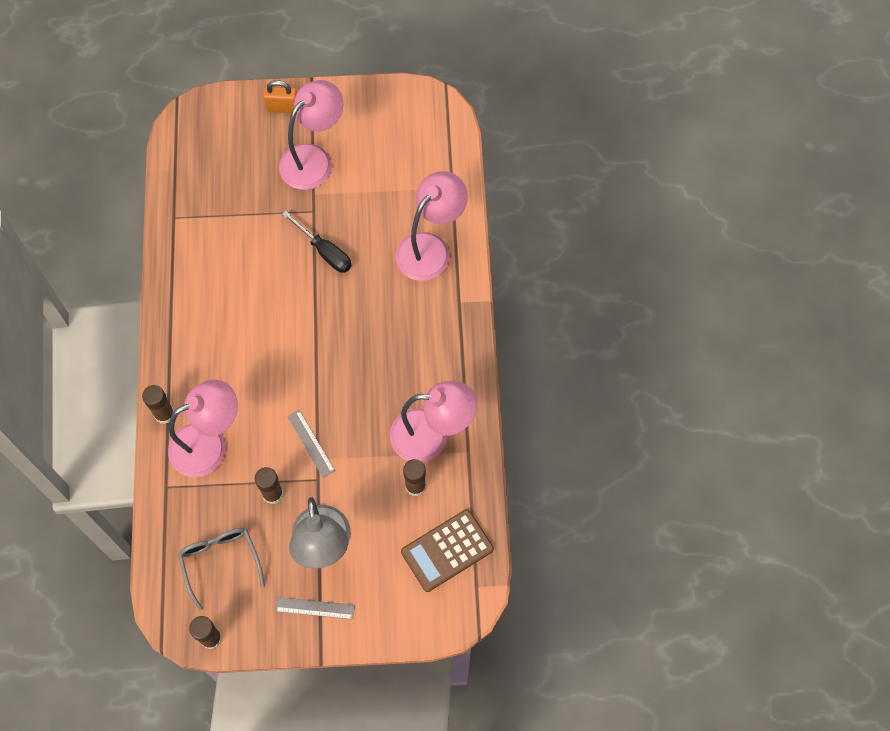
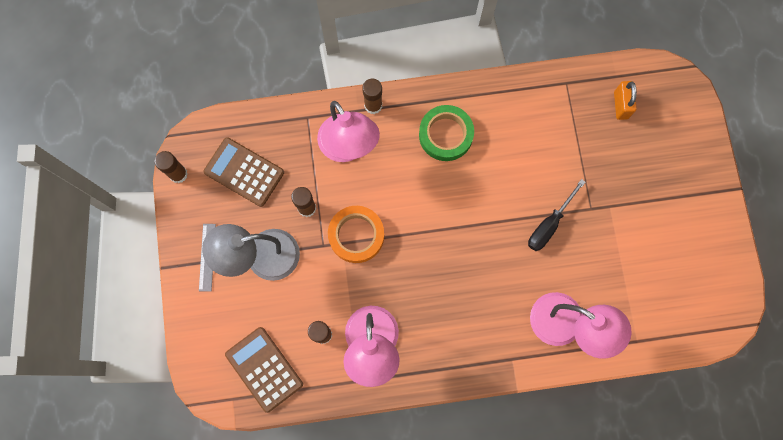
camera: 85 degrees right, 10 degrees up
(211, 342) = (445, 135): none -> green tape
(220, 561) = (244, 172): grey glasses -> brown calculator
(282, 107) = (701, 165): orange padlock -> orange padlock (620, 105)
(311, 443) = (356, 235): grey ruler -> orange tape
(314, 159) = (648, 202): pink lamp -> none

